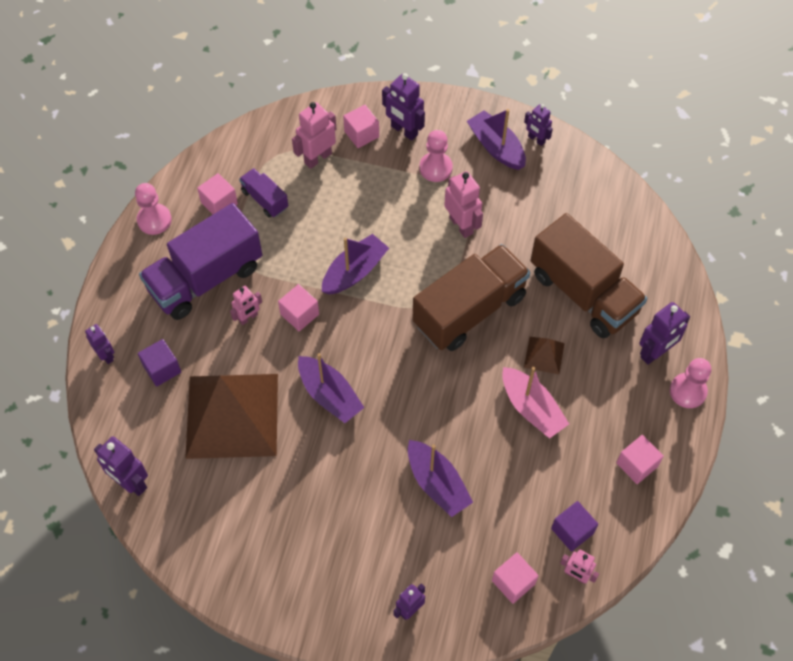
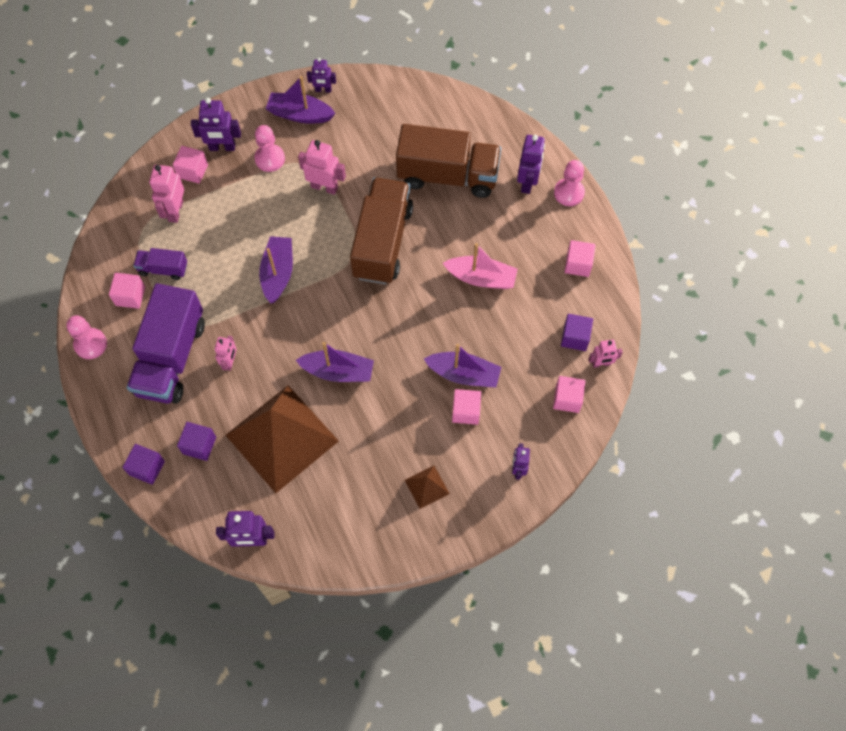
camera: 40 degrees left, 5 degrees up
(106, 355) = (147, 468): purple robot -> purple cube
(299, 314) = (265, 332): pink cube -> pink cube (466, 411)
(544, 355) = (458, 236): brown pyramid -> brown pyramid (427, 487)

